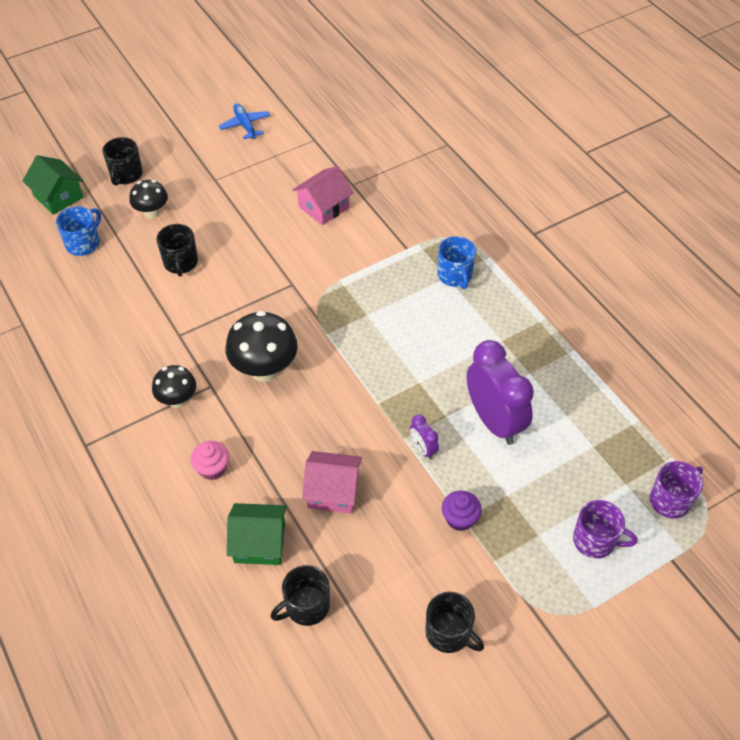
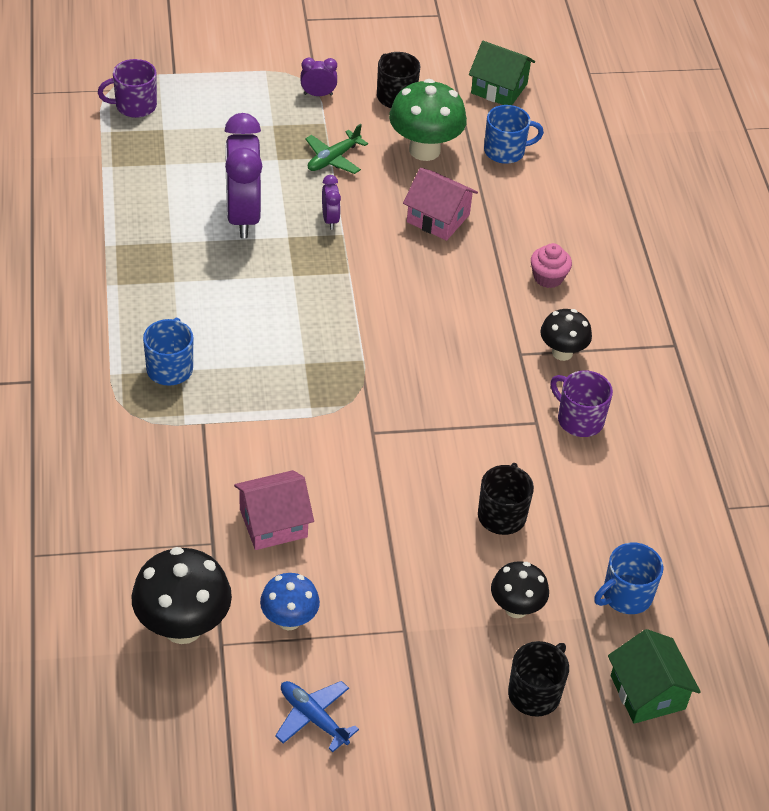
camera: 160 degrees left, 5 degrees down
(245, 125) = (313, 718): blue plane -> blue plane turned 135 degrees clockwise
(259, 543) = (527, 205): green house -> green house (499, 88)
(264, 370) = (453, 348): black mushroom -> black mushroom (183, 627)
(284, 162) = (289, 620): none -> blue mushroom
(306, 606) = (505, 151): black mug -> blue mug
(384, 570) = (424, 150): none -> green mushroom
(460, 518) = (333, 159): purple cupcake -> green plane
(524, 597) = (318, 94): none -> purple clock
(595, 540) = (226, 105): purple mug -> purple mug (579, 419)

